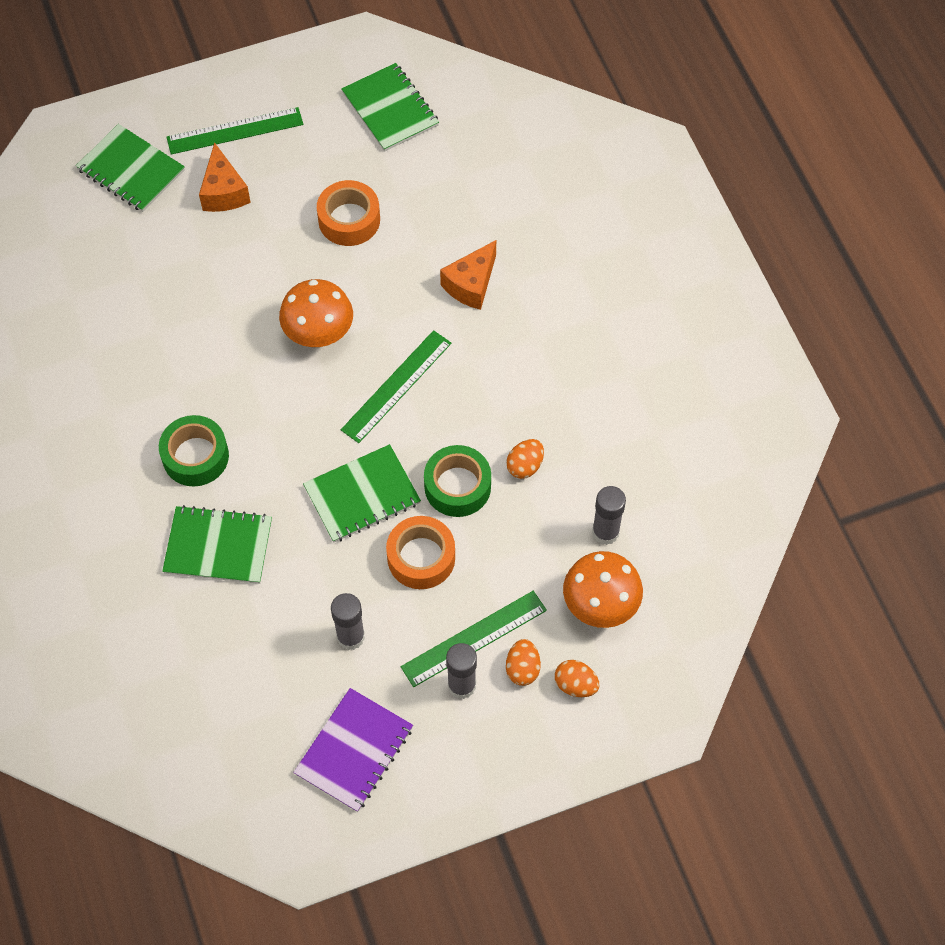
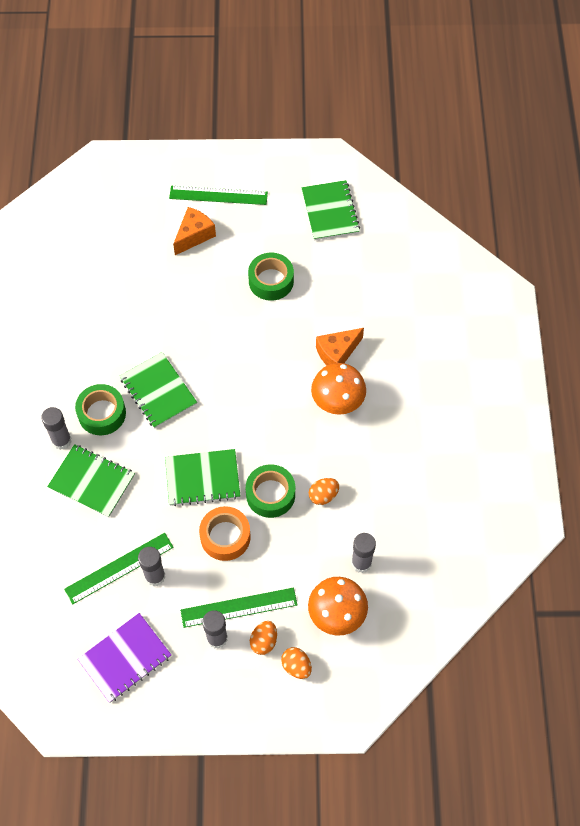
camera: 20 degrees right, 0 degrees up
(131, 170) = (138, 201): green notebook -> green notebook (158, 391)
(156, 508) = (61, 441): none -> grey glue stick
(224, 192) = (194, 235): orange cheese -> orange cheese turned 150 degrees counterclockwise
(319, 333) = (218, 354): orange mushroom -> orange mushroom (337, 401)
(349, 220) = (271, 281): orange tape -> green tape
(397, 386) = (257, 409): green ruler -> green ruler (119, 568)

